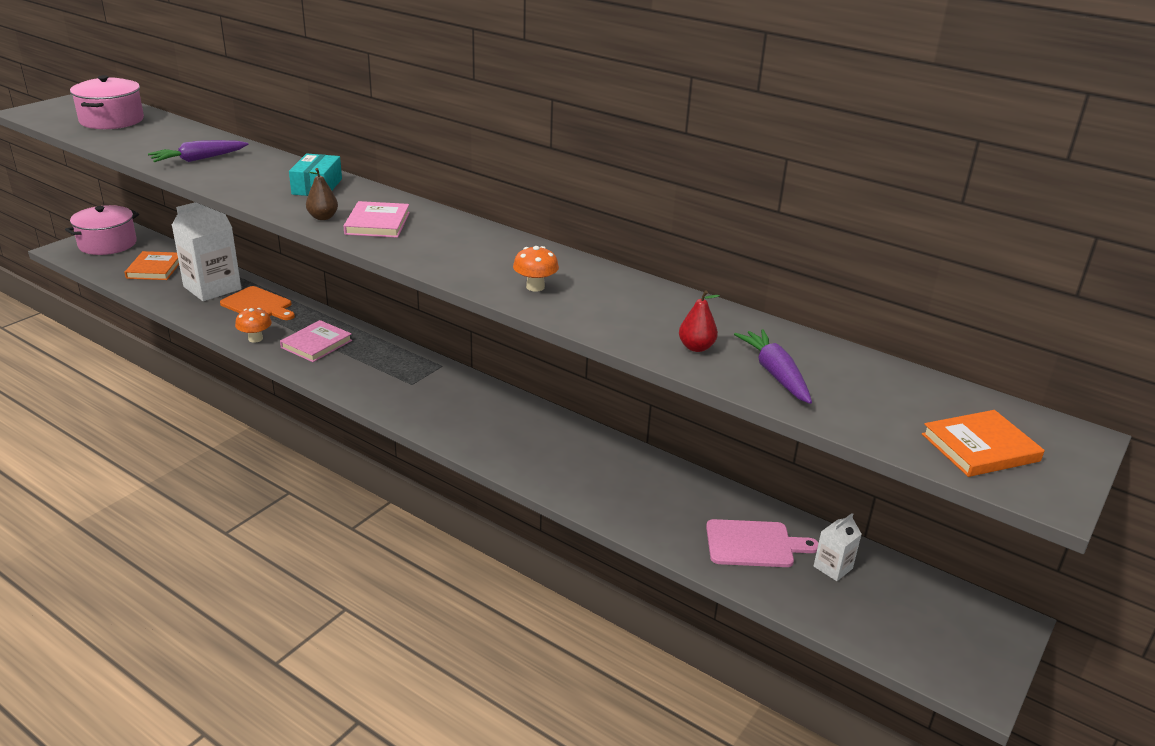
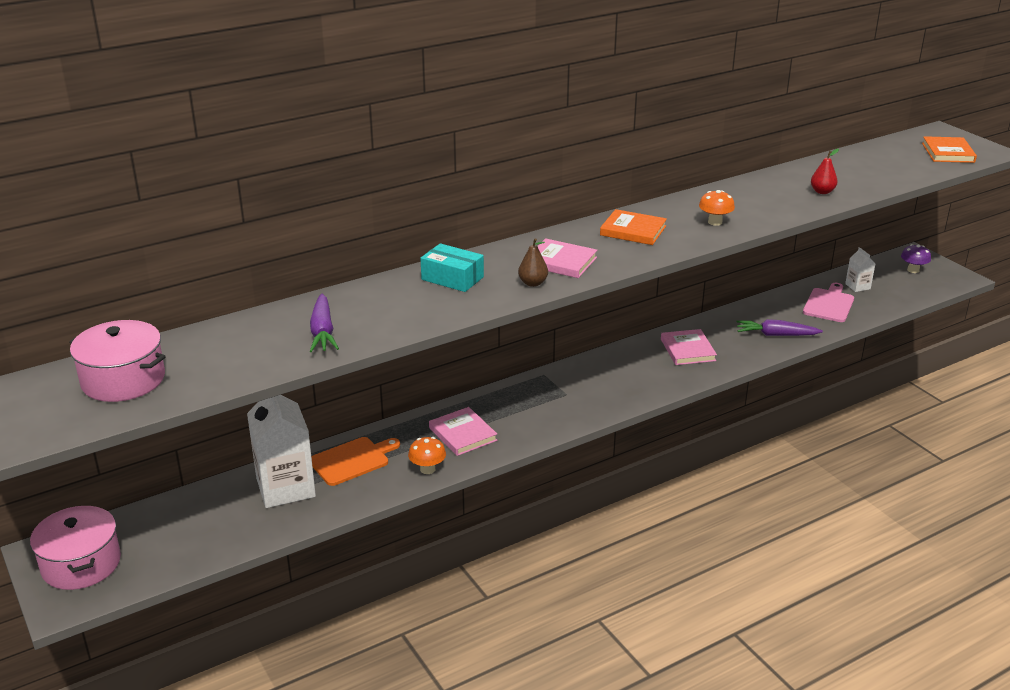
camera: 65 degrees left, 0 degrees up
(155, 268) = (196, 527): orange book -> orange book (633, 230)
(548, 444) = (687, 350): none -> pink book
(775, 374) = (861, 179): purple carrot -> purple carrot (776, 335)
(946, 624) = (913, 270): none -> purple mushroom

